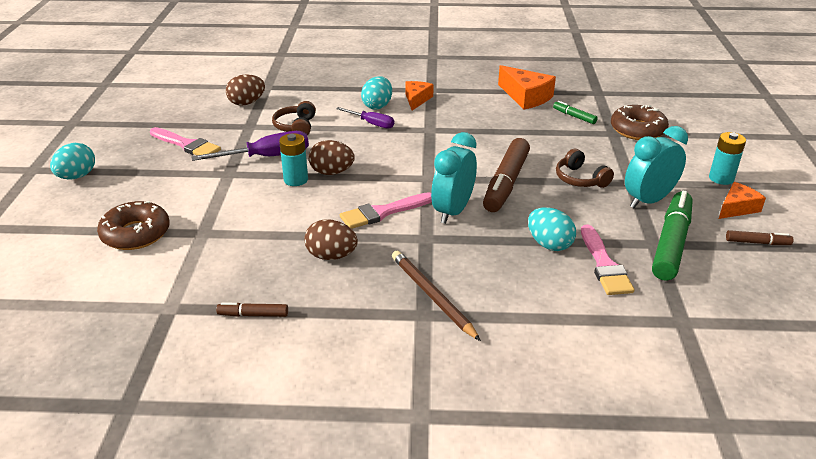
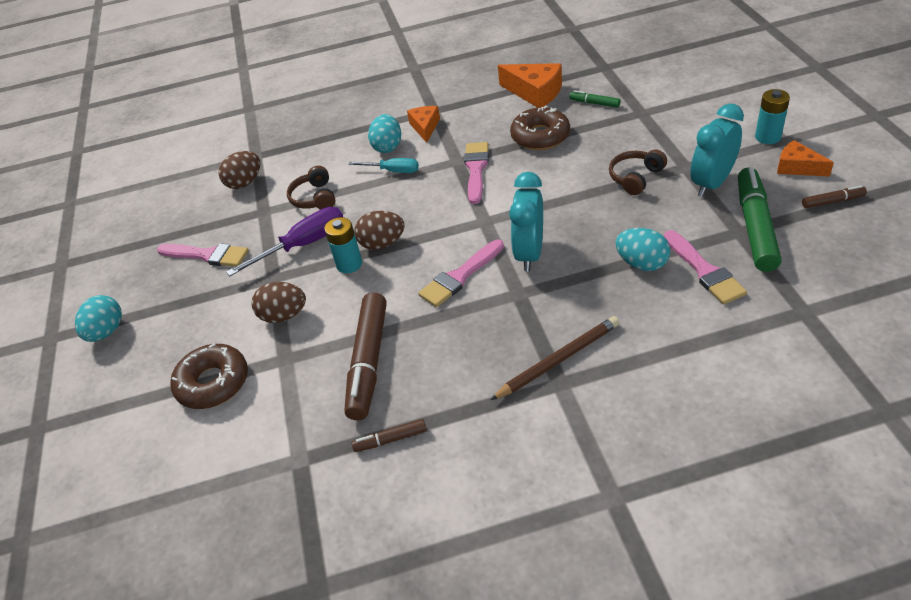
camera: 10 degrees left, 10 degrees up
(331, 256) = (434, 345): brown egg -> brown egg (284, 315)
(371, 124) = (393, 171): purple screwdriver -> turquoise screwdriver
(432, 296) = (558, 360): brown pencil -> brown pencil turned 105 degrees clockwise
(442, 139) = (476, 169): none -> pink brush
(506, 183) = (565, 204): brown marker -> brown marker (369, 362)
(580, 179) = (635, 177): brown headphones -> brown headphones turned 90 degrees clockwise
(637, 130) = (663, 102): brown donut -> brown donut (540, 136)
(737, 208) = (797, 167): orange cheese -> orange cheese turned 90 degrees counterclockwise

